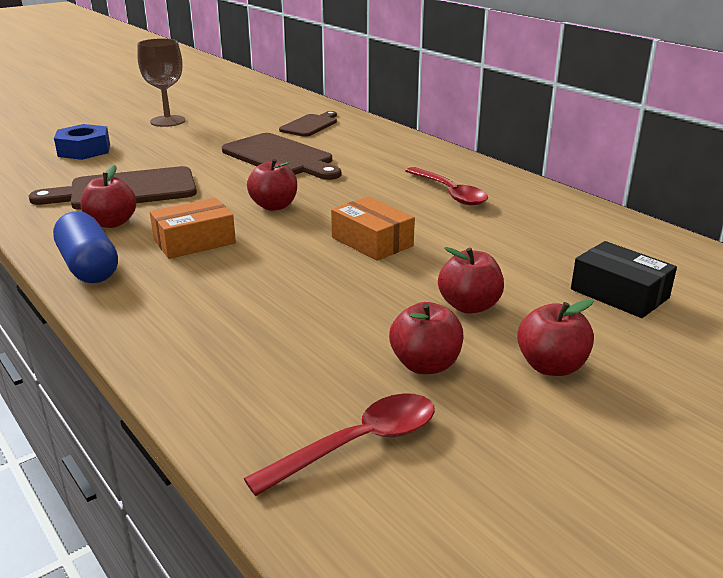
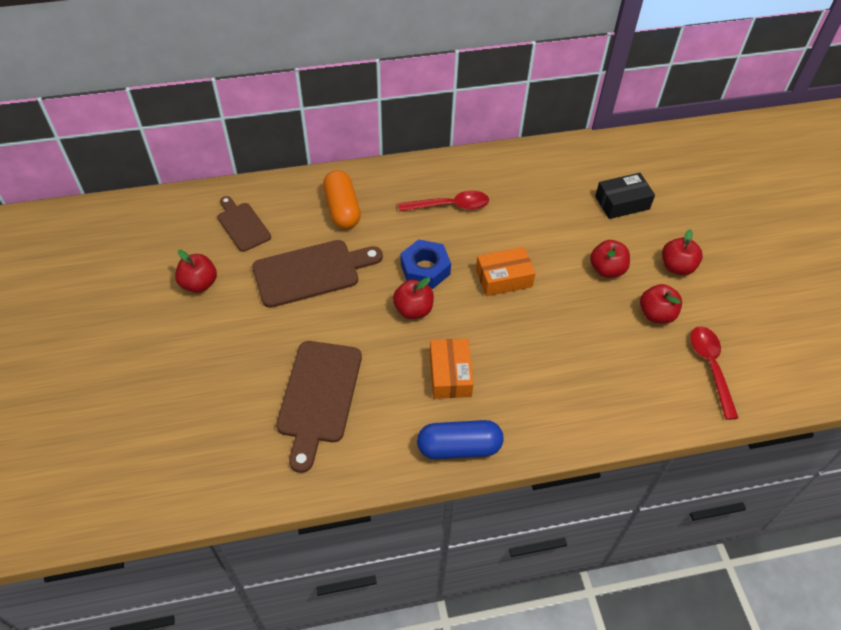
camera: 65 degrees left, 25 degrees up
(84, 150) = (184, 411): blue nut -> blue nut (425, 269)
(112, 223) = (385, 419): red apple -> red apple (199, 284)
(168, 121) = (143, 325): brown goblet -> none
(377, 152) = (342, 209): none -> orange capsule

